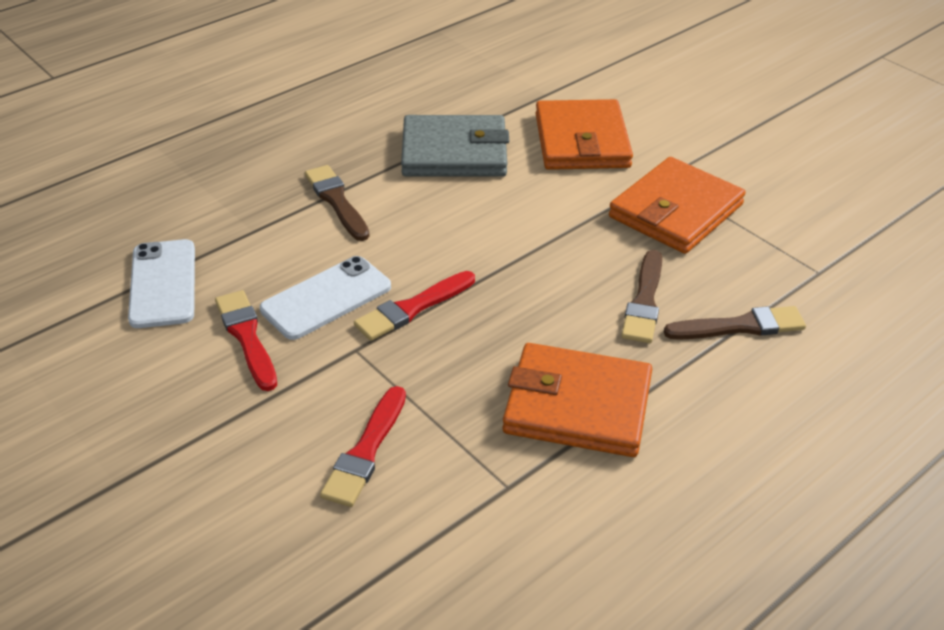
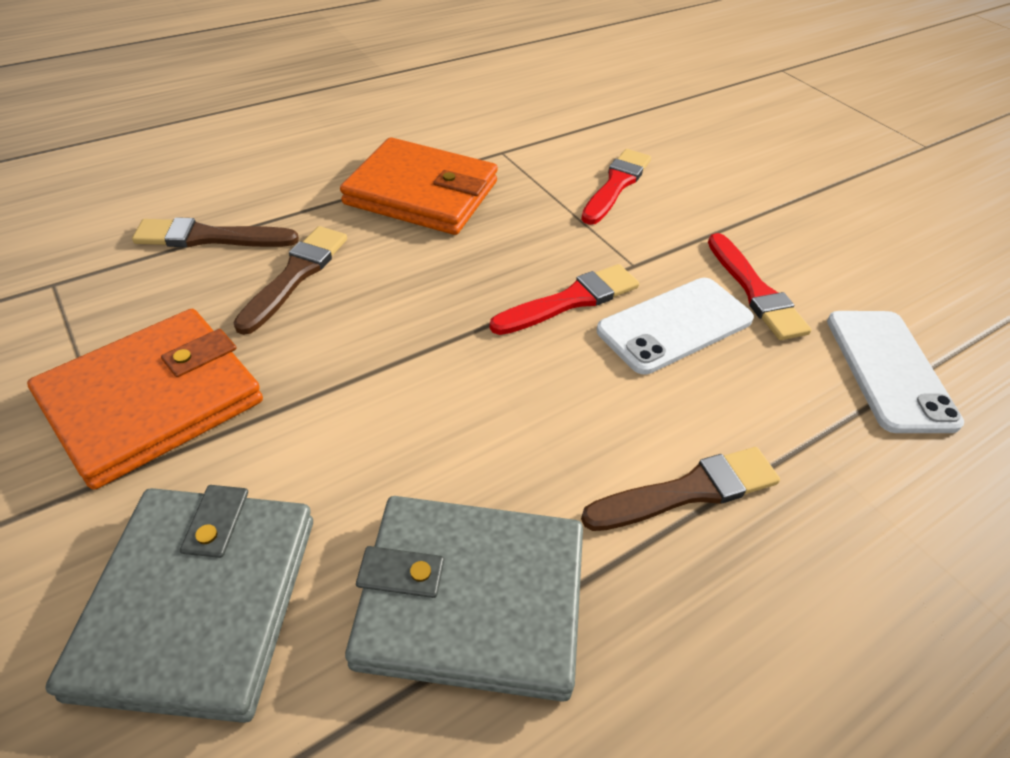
camera: 175 degrees left, 5 degrees up
(337, 201) = (688, 491): brown brush -> brown brush turned 90 degrees counterclockwise
(582, 141) = (199, 603): orange wallet -> grey wallet

